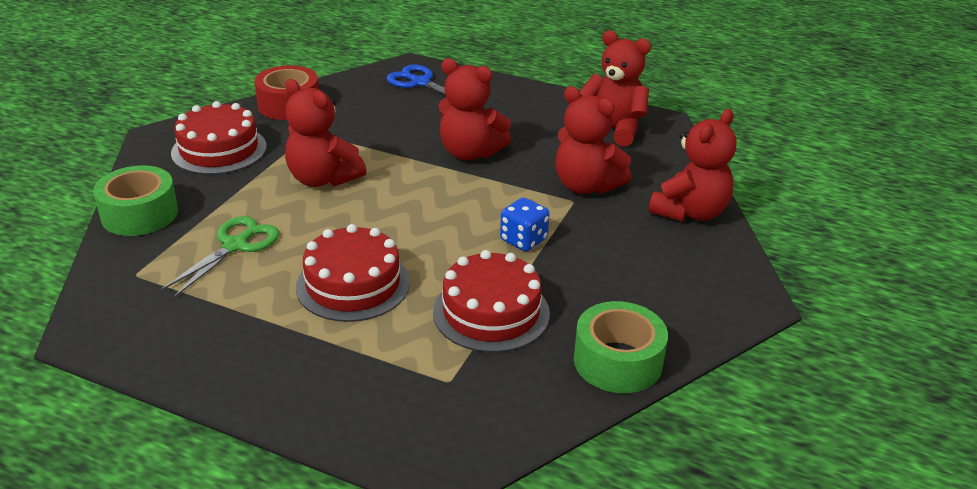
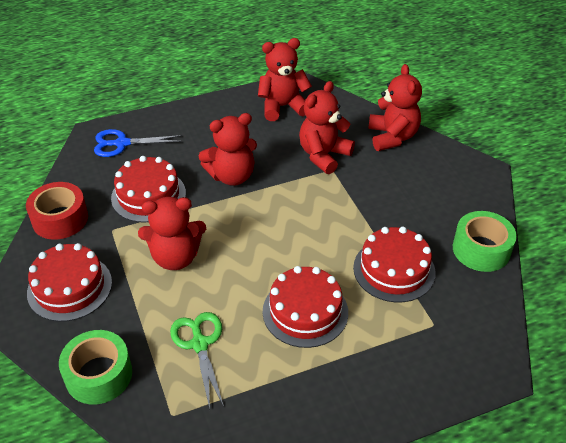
camera: 45 degrees left, 10 degrees up
(378, 127) = (148, 195): none -> red cake
(523, 240) = (344, 213): blue dice -> none
(586, 186) = (323, 155): red teddy bear -> red teddy bear turned 135 degrees clockwise

